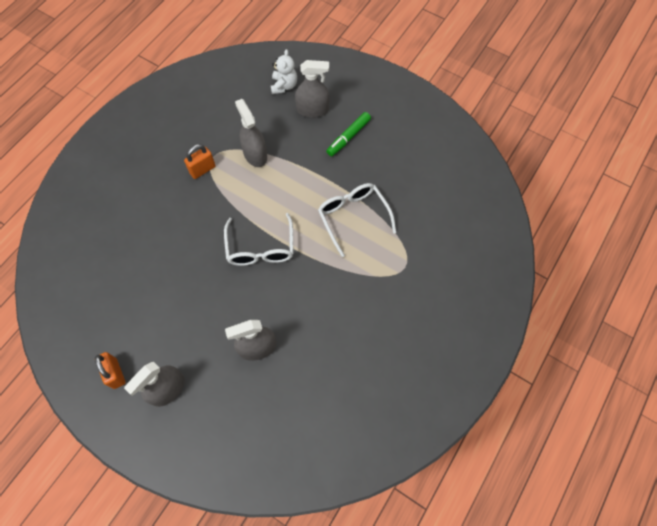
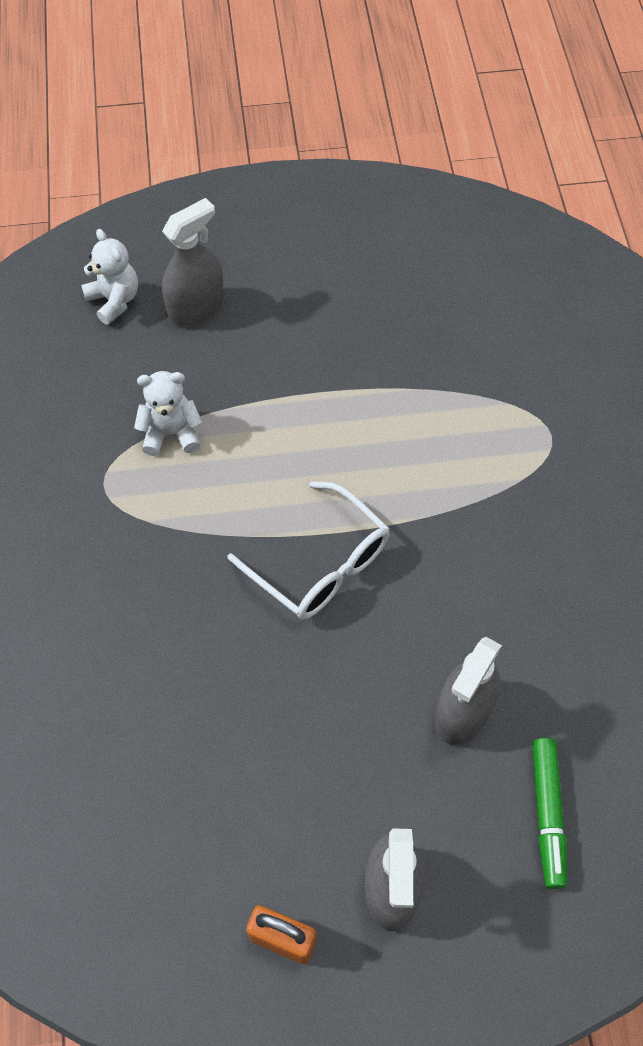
camera: 40 degrees left, 5 degrees down
(202, 170) = (106, 516): orange padlock -> none
(255, 154) = (171, 433): grey spray bottle -> white teddy bear
(348, 137) = (291, 311): green marker -> green marker (547, 814)
(353, 217) = (413, 419): white glasses -> none

